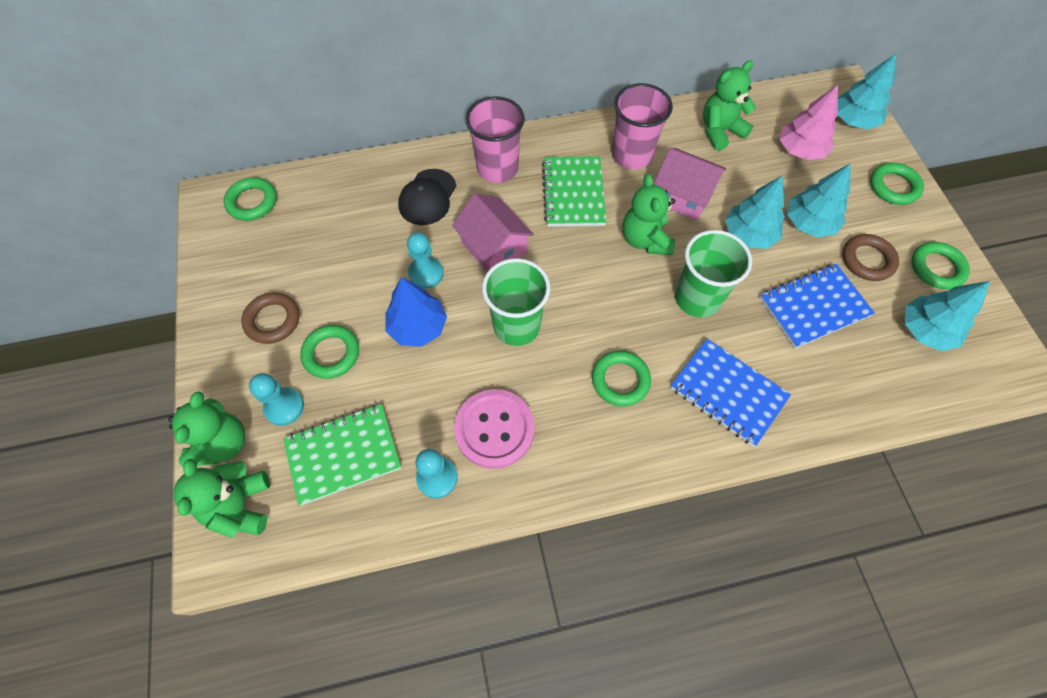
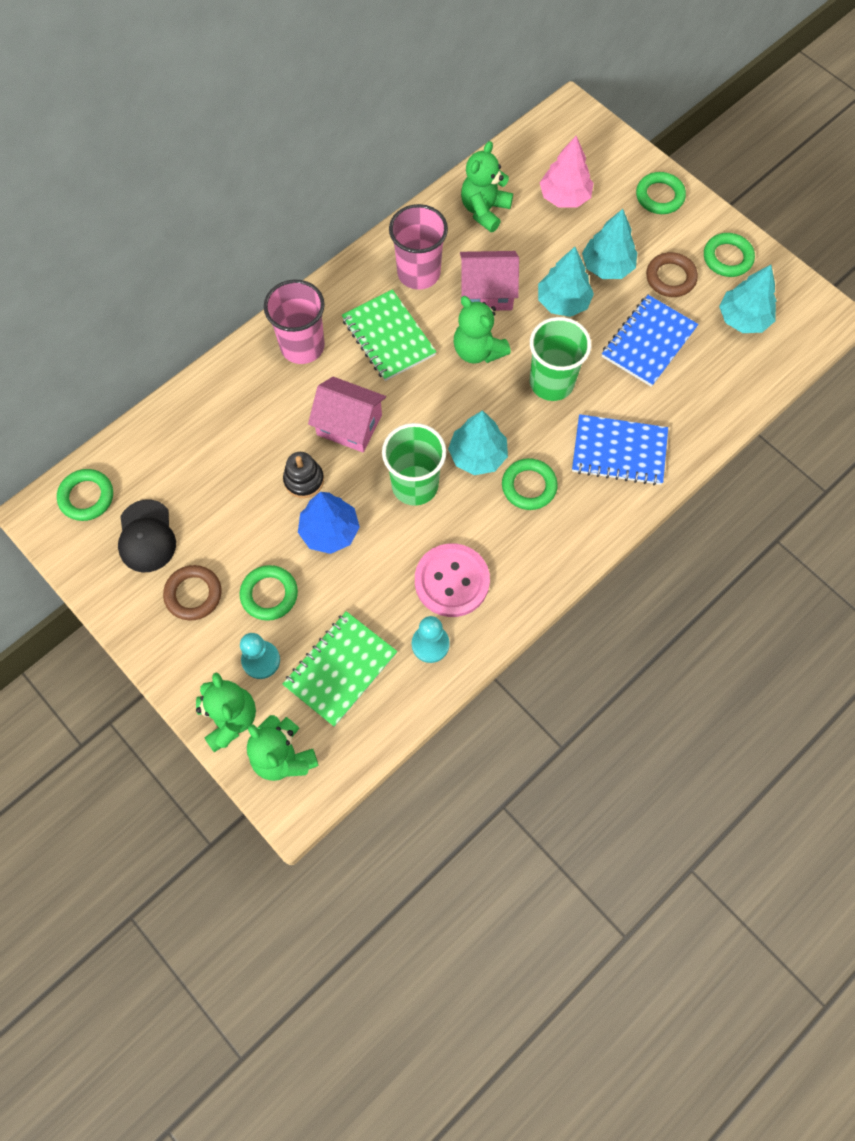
camera: 30 degrees left, 5 degrees up
(426, 273) = (304, 480): turquoise pawn -> black stacking toy
(427, 197) = (256, 407): black cap -> black cap (146, 536)
(853, 120) = (595, 144): turquoise tree -> turquoise tree (477, 455)

